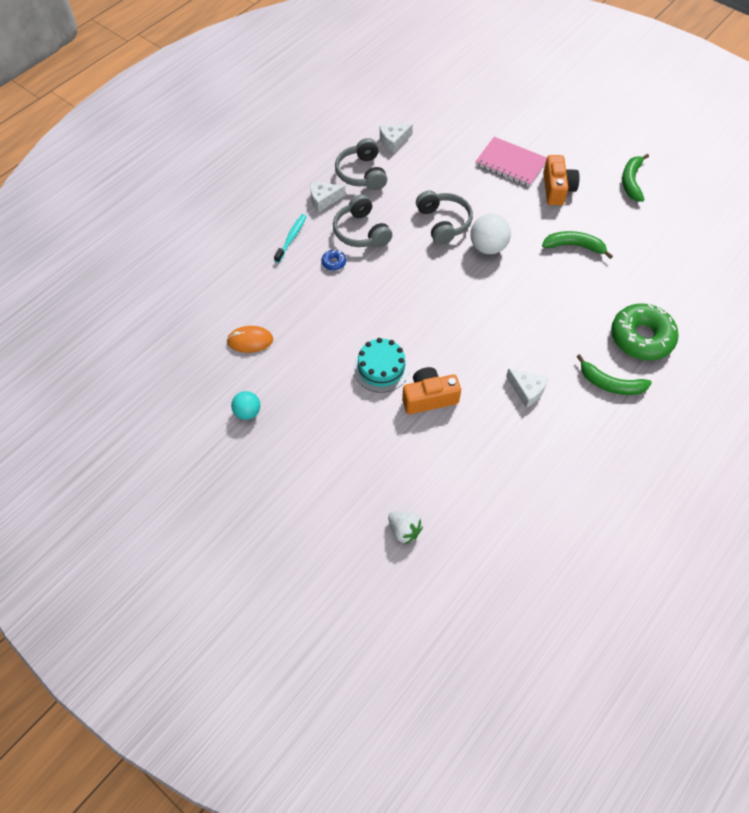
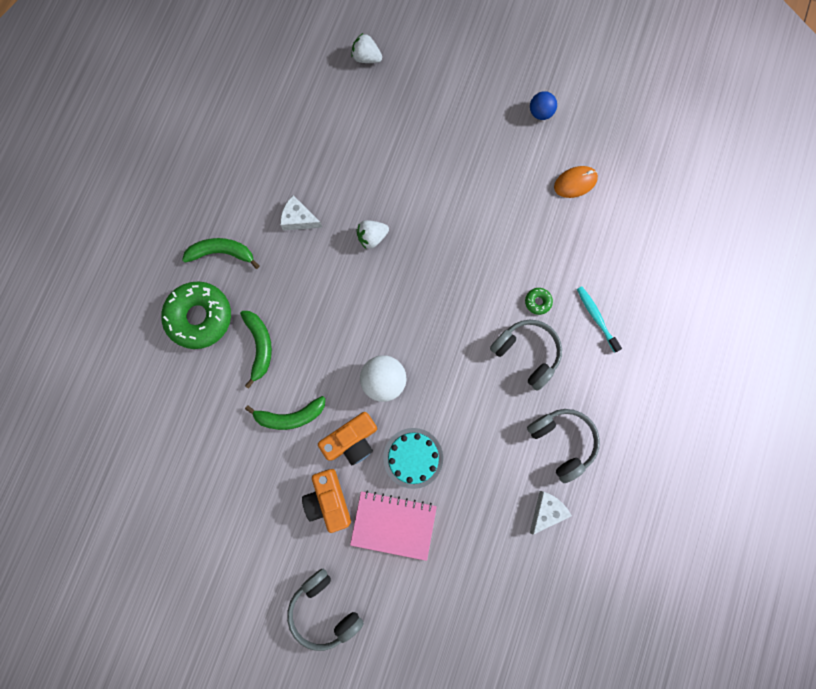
camera: 160 degrees right, 20 degrees up
(247, 412) = (540, 113): turquoise ball -> blue ball
(291, 238) = (596, 318): turquoise toothbrush -> turquoise toothbrush turned 150 degrees clockwise
(324, 199) = (587, 385): white cheese -> none
(334, 262) = (538, 302): blue donut -> green donut
(381, 368) = (441, 196): turquoise cake -> turquoise cake (413, 458)
(429, 398) = (386, 181): orange camera -> orange camera (352, 440)
(443, 223) = (442, 399): grey headphones -> grey headphones (324, 609)
(460, 353) = (372, 237): none -> white strawberry
(631, 181) = (242, 546): green banana -> green banana (259, 346)

